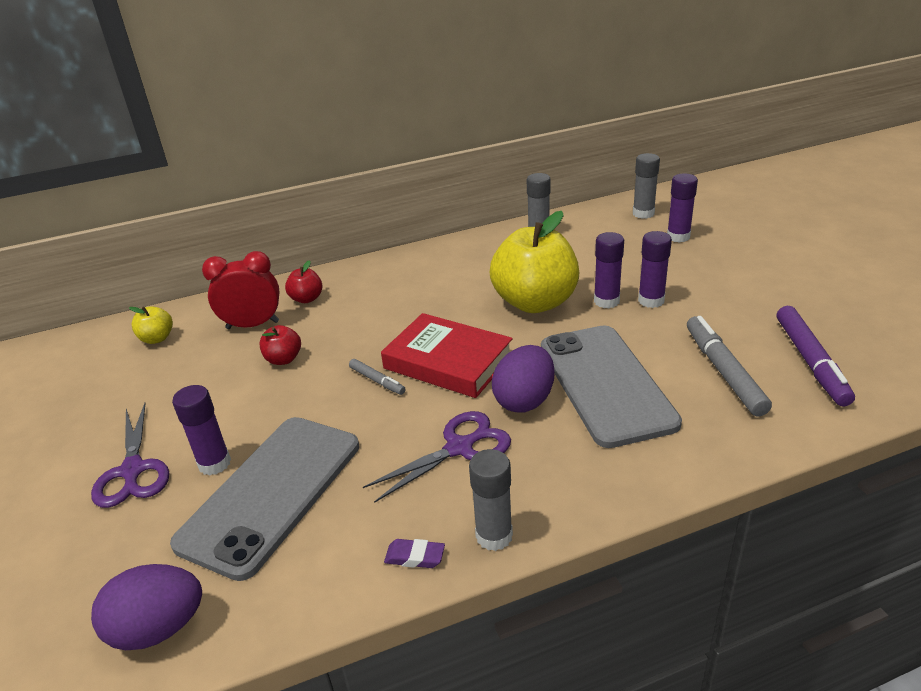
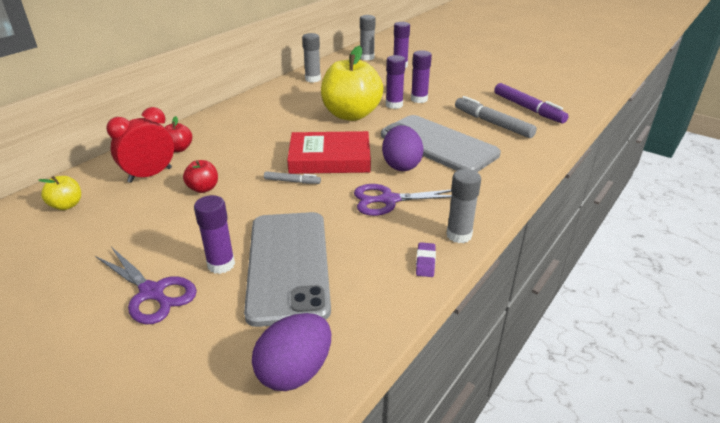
camera: 35 degrees left, 0 degrees up
(415, 557) = (425, 262): purple eraser -> purple eraser turned 60 degrees counterclockwise
(459, 448) = (389, 200): purple scissors -> purple scissors turned 120 degrees counterclockwise

